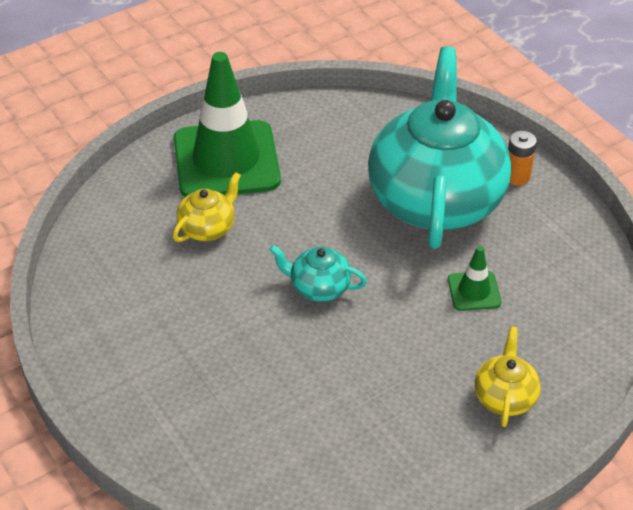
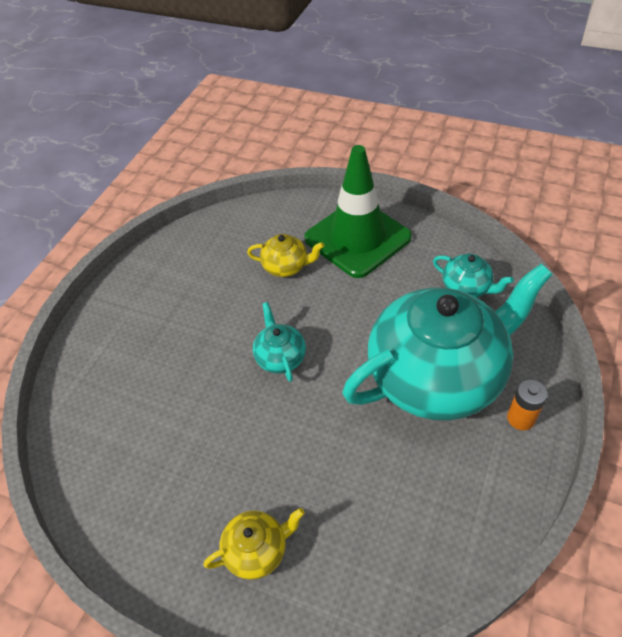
camera: 60 degrees right, 5 degrees up
(362, 128) = (466, 288): none -> turquoise teapot
(474, 291) = (358, 460): green traffic cone -> none

